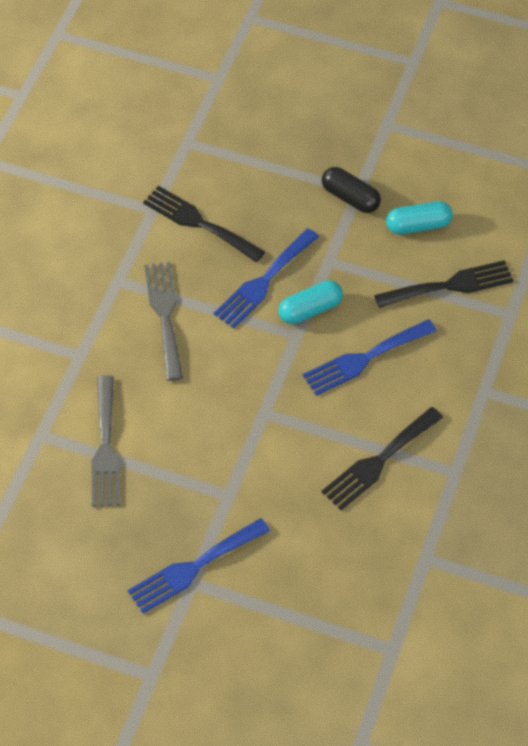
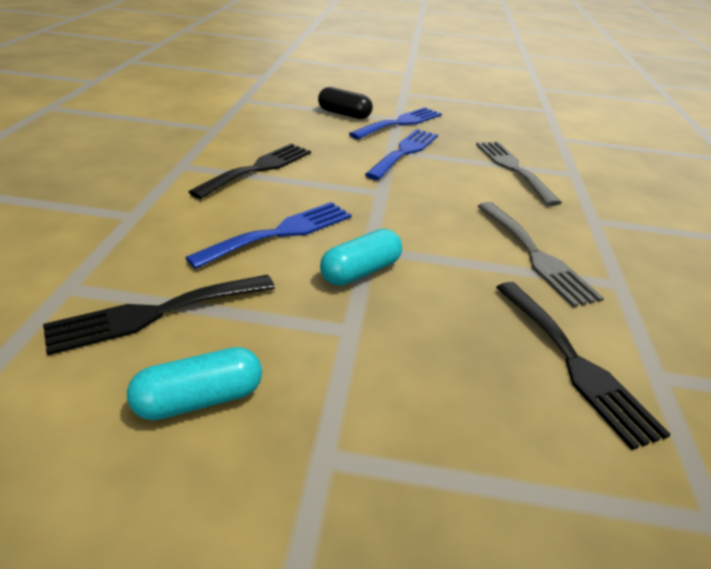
camera: 165 degrees right, 20 degrees down
(199, 223) = (574, 363): black fork -> black fork turned 45 degrees clockwise
(264, 282) = (435, 296): blue fork -> blue fork (404, 152)
(350, 198) = (336, 438): black capsule -> black capsule (344, 114)

